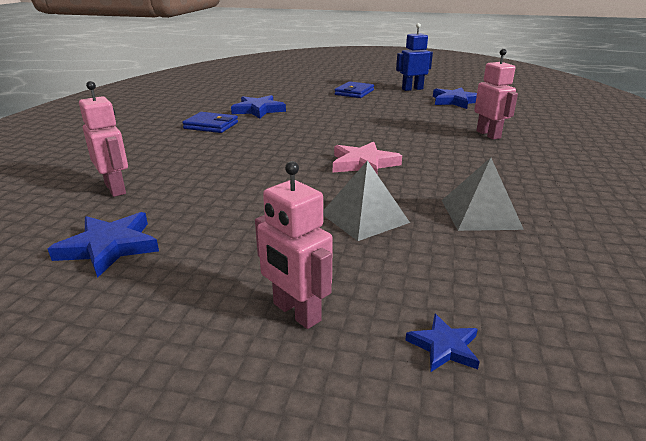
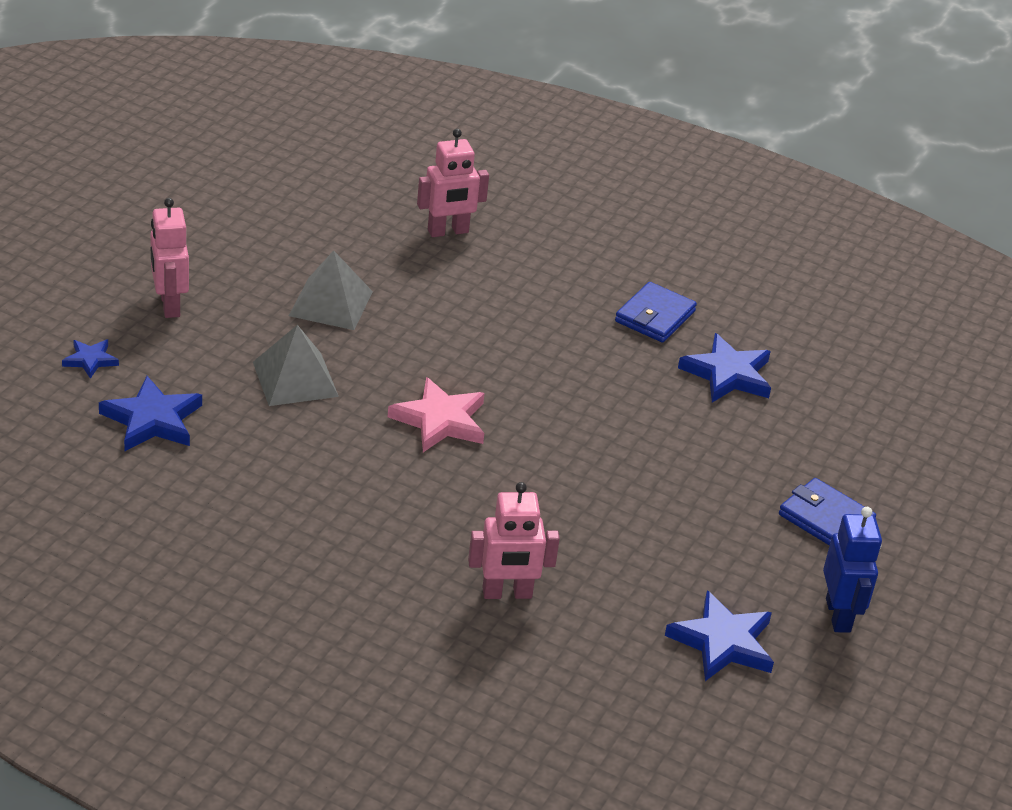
camera: 100 degrees right, 10 degrees up
(109, 247) = (319, 227): blue star -> blue star (152, 420)
(296, 312) = (169, 305): pink robot -> pink robot turned 75 degrees counterclockwise
(480, 214) = (259, 462): grey pyramid -> grey pyramid (331, 303)

